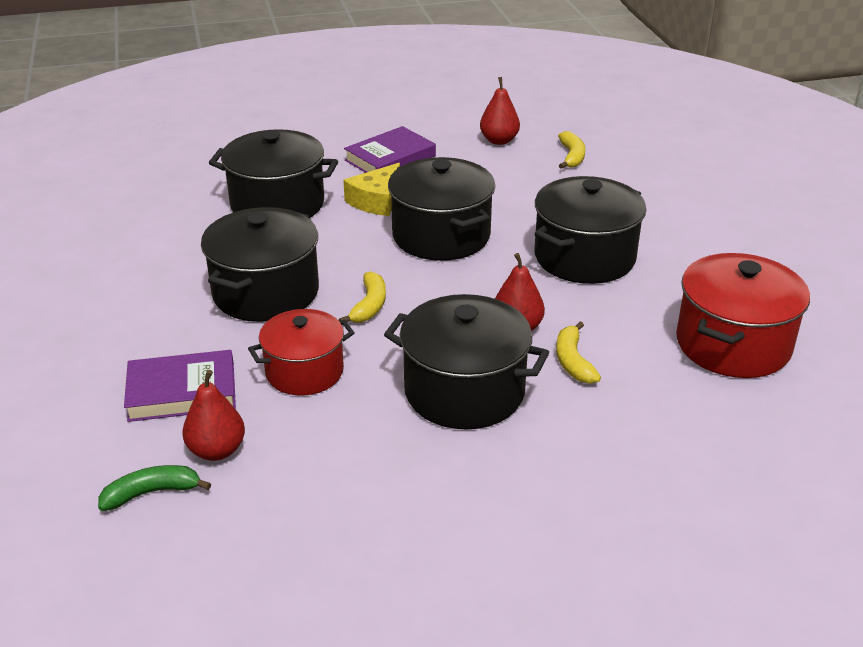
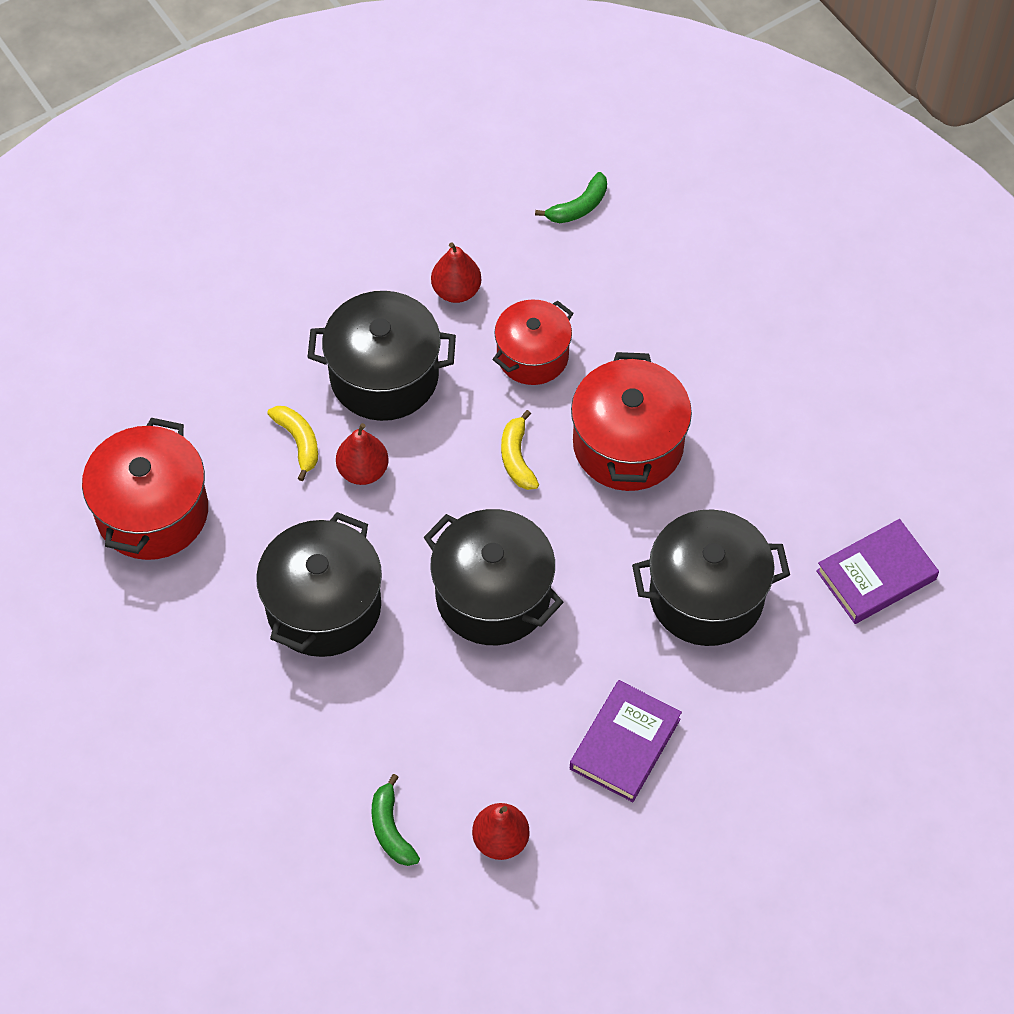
camera: 160 degrees right, 25 degrees up
(182, 392) = (622, 302): purple book -> purple book (876, 575)
(217, 450) = (555, 256): red pear -> red pear (456, 291)
(266, 292) = (628, 444): black pot -> red pot
(376, 201) = (596, 641): yellow cheese -> none
(572, 156) = (391, 829): yellow banana -> green banana

